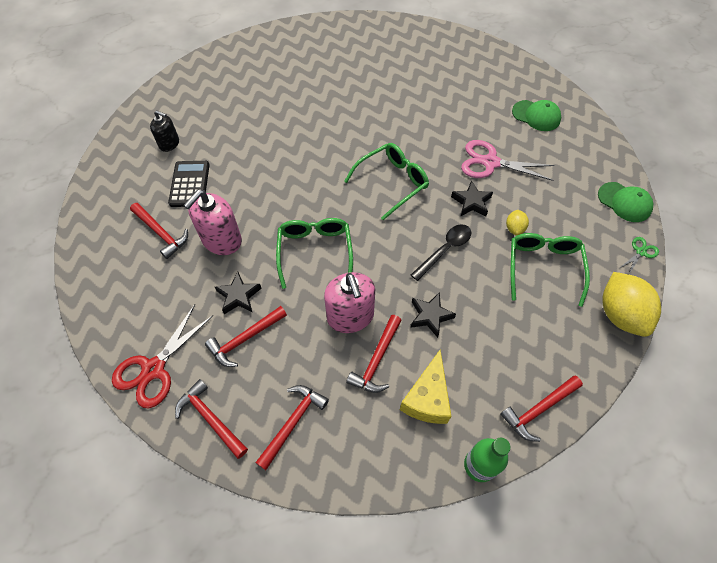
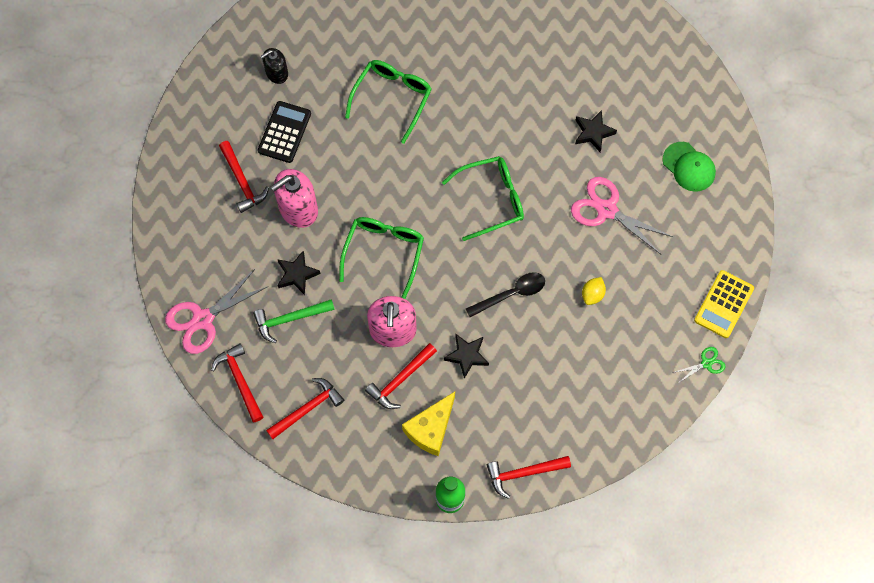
camera: 20 degrees right, 10 degrees up
(154, 369) = (203, 319): red scissors -> pink scissors
(169, 143) = (276, 73): black soap dispenser -> black soap dispenser turned 105 degrees clockwise
(245, 339) = (290, 319): red hammer -> green hammer
(471, 202) = (563, 250): black star -> black star (593, 133)
(543, 267) = (599, 345): green glasses -> green glasses (392, 98)
(620, 314) = (647, 417): yellow lemon -> none
(624, 202) = (723, 304): green cap -> yellow calculator

